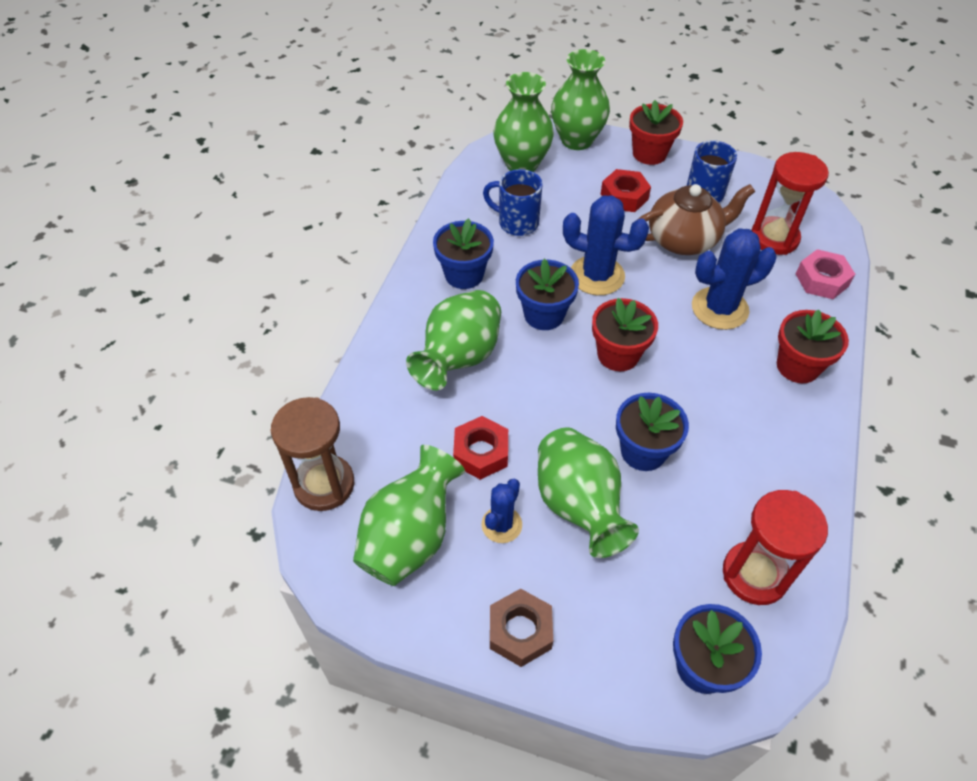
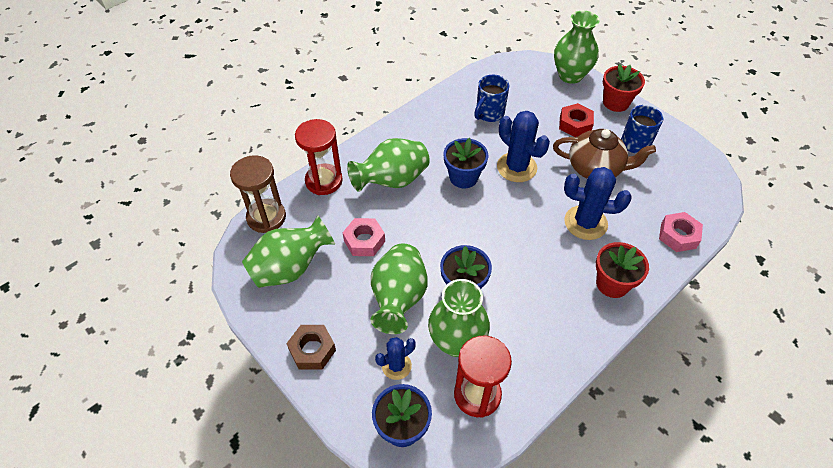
camera: 30 degrees right, 0 degrees up
(464, 275) = (432, 133): blue flower pot -> none
(481, 452) = (364, 241): red nut -> pink nut
(501, 525) = (346, 287): blue cactus -> blue cactus (396, 366)
(516, 223) = (489, 114): blue mug -> blue mug turned 105 degrees counterclockwise
(522, 164) = (521, 78): green vase -> green vase (456, 342)
(618, 354) = (492, 222): red flower pot -> none
(774, 238) = (664, 193): red hourglass -> red hourglass (324, 181)

